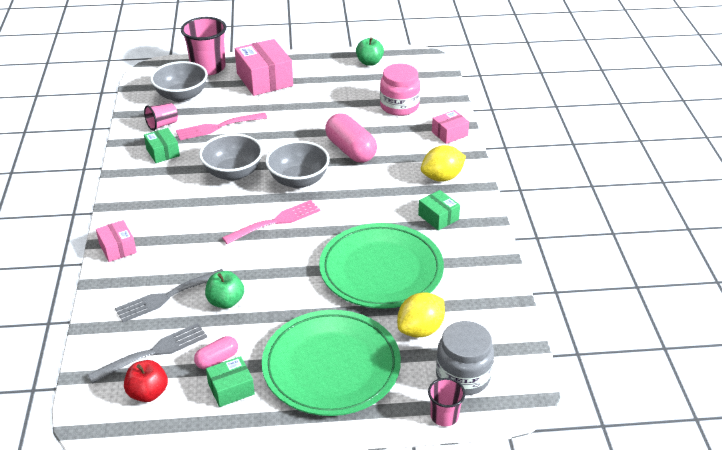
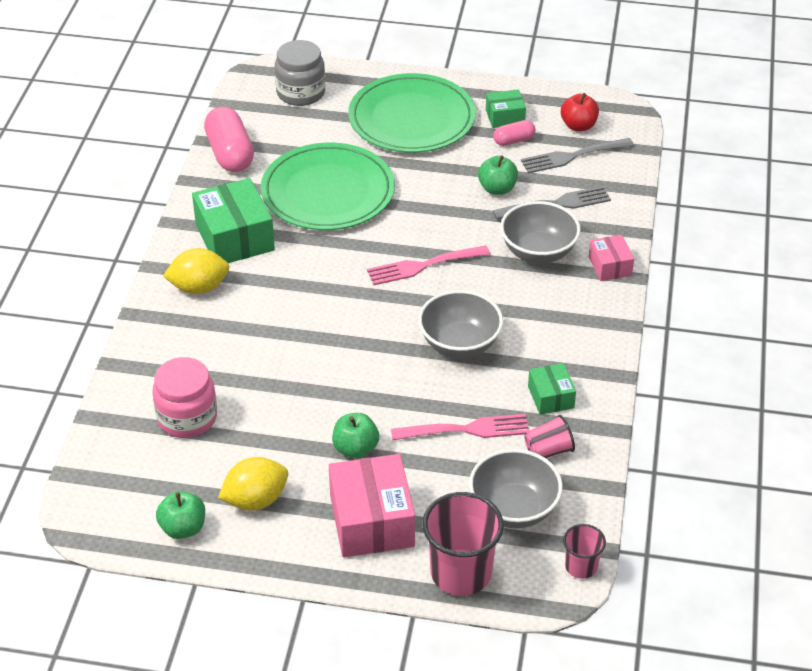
camera: 165 degrees left, 5 degrees up
(286, 108) = (355, 448): none -> green apple
(298, 180) = (379, 317): grey bowl -> grey bowl (538, 252)
(351, 150) = (293, 351): pink capsule -> pink capsule (230, 154)
(420, 329) = (317, 133): yellow lemon -> yellow lemon (255, 500)
(438, 217) = (235, 237): green box -> green box, size x1.86
(444, 416) = (332, 70): pink cup -> pink cup (581, 566)
(449, 134) = (147, 353): pink box -> none

